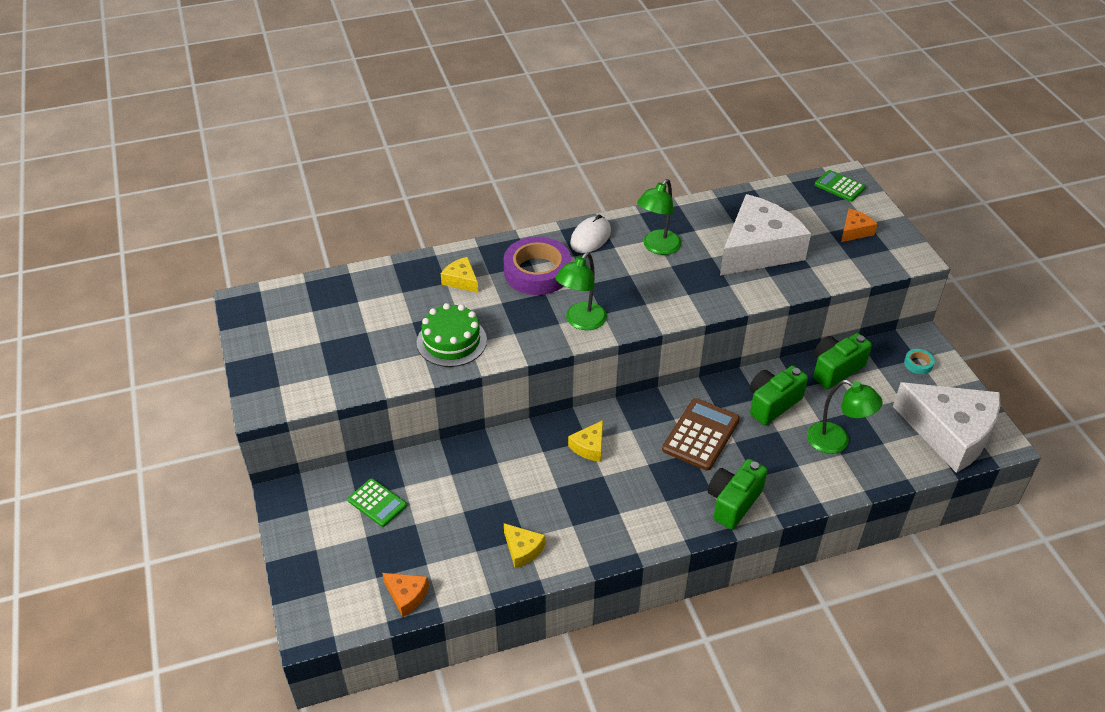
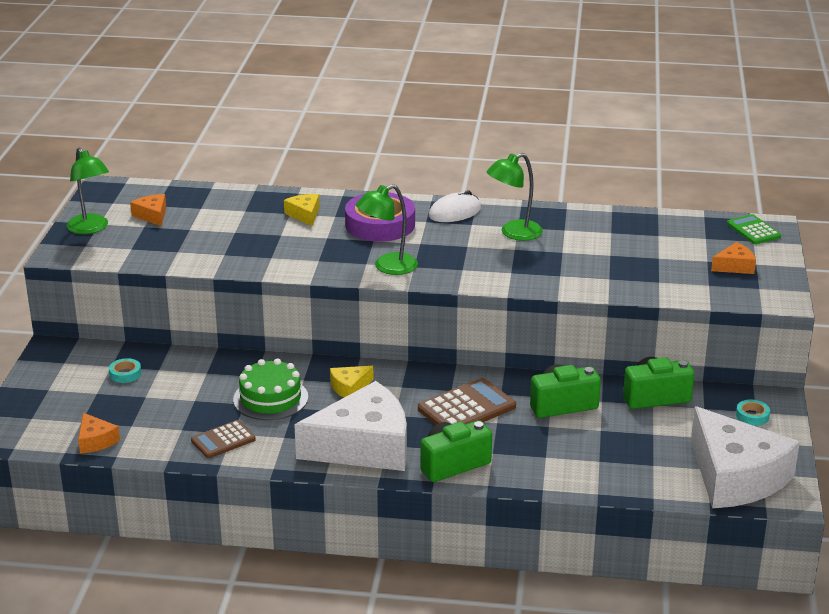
camera: 25 degrees right, 15 degrees down
(318, 325) = (152, 215): none -> orange cheese
(377, 503) = (125, 374): green calculator -> turquoise tape
(451, 341) = (257, 252): green cake -> green cake (270, 398)
(522, 550) = (223, 440): yellow cheese -> brown calculator
(758, 249) = (616, 257): white cheese -> white cheese (364, 446)
(836, 442) = (602, 450): green lamp -> green lamp (91, 228)

